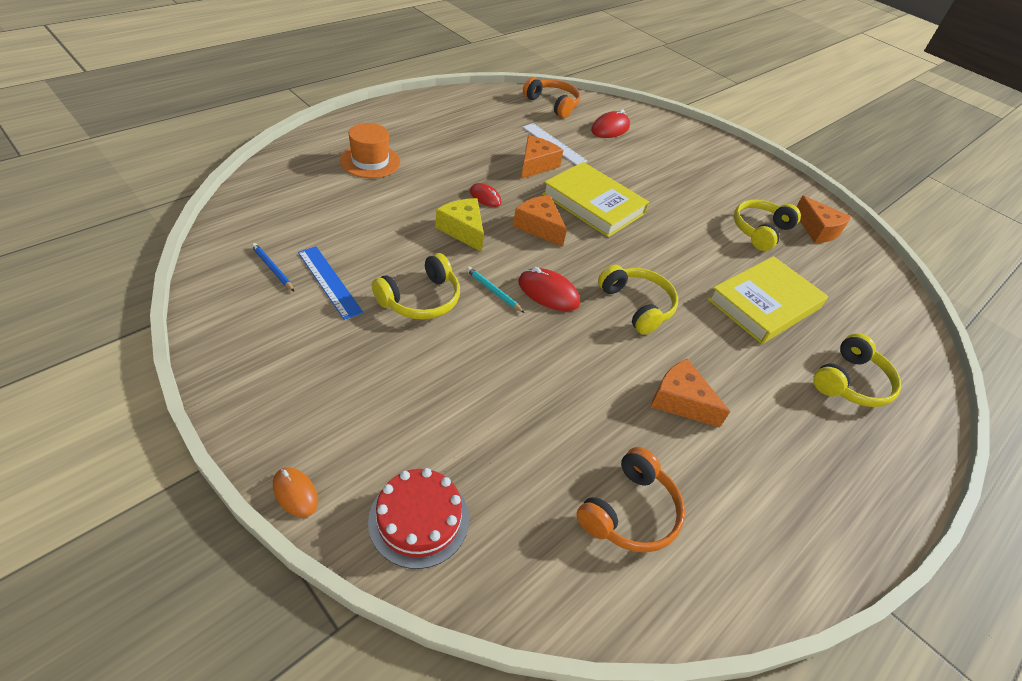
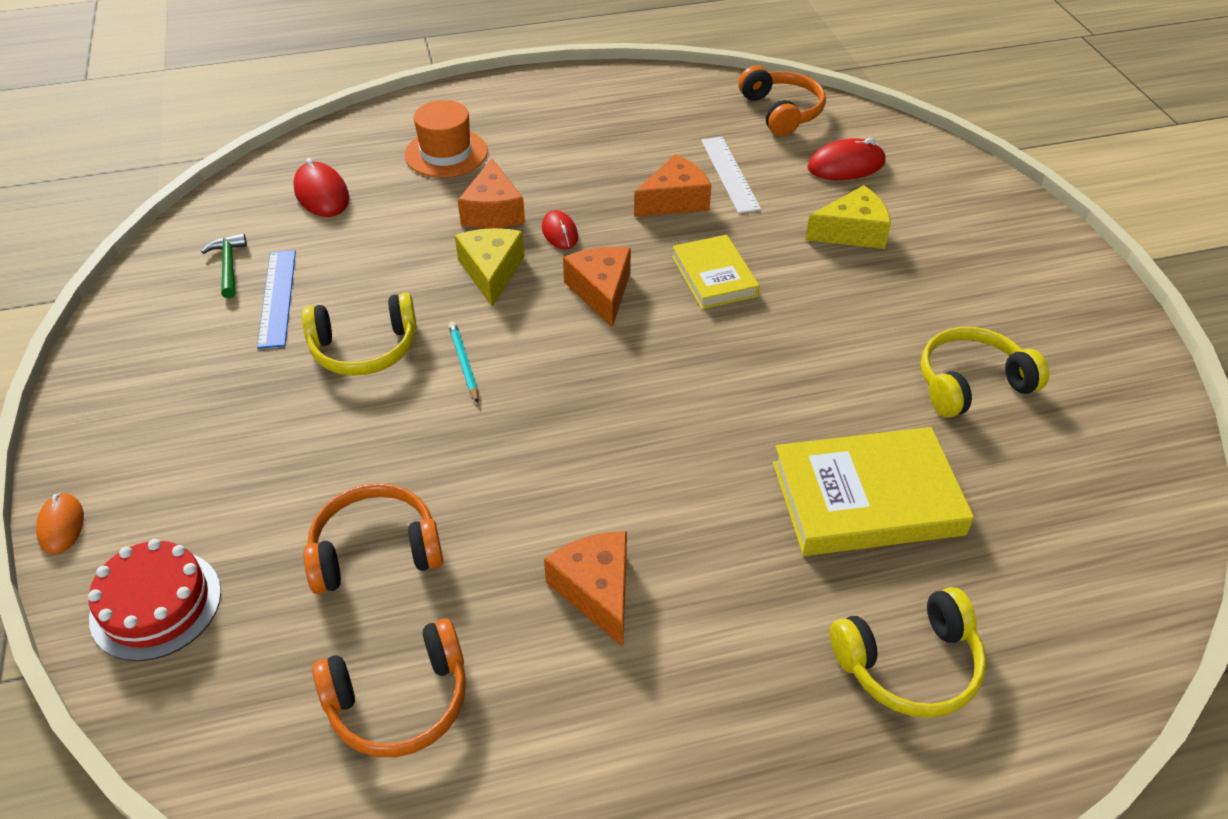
camera: 35 degrees right, 0 degrees up
(272, 268) = (228, 266): blue pencil -> green hammer
(537, 425) = (375, 550): none -> orange headphones
(548, 293) = (536, 385): red mouse -> red mouse (321, 194)
(593, 204) = (714, 276): yellow book -> yellow book, size x0.62
(637, 305) = (651, 440): yellow headphones -> none
(642, 164) = (852, 232): none -> yellow cheese
(817, 230) = (1091, 409): orange cheese -> orange cheese (493, 211)

